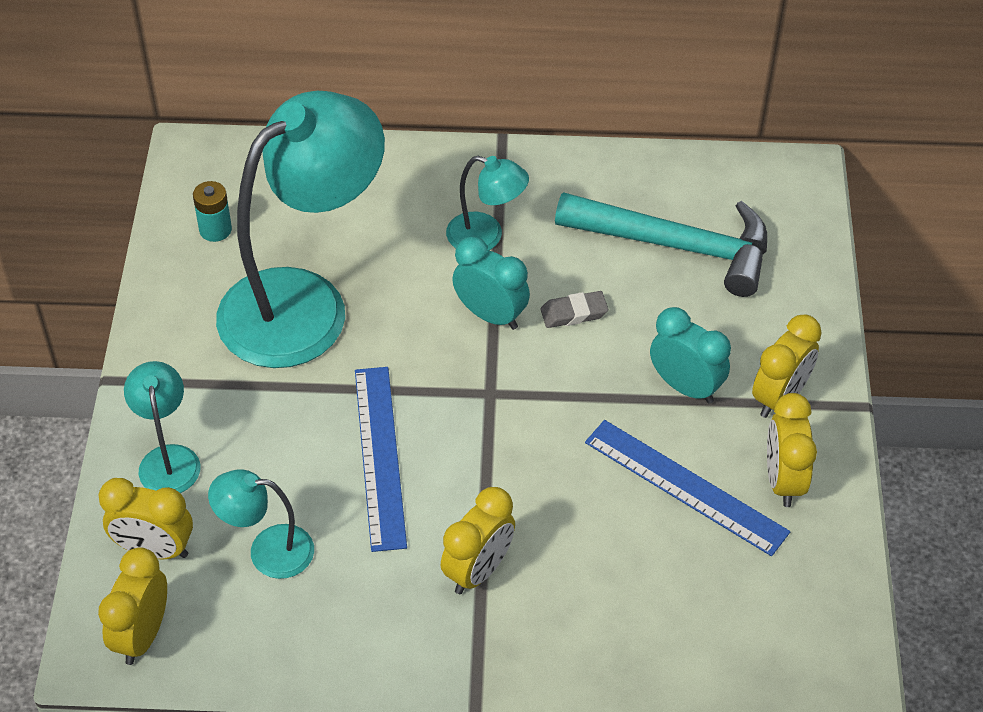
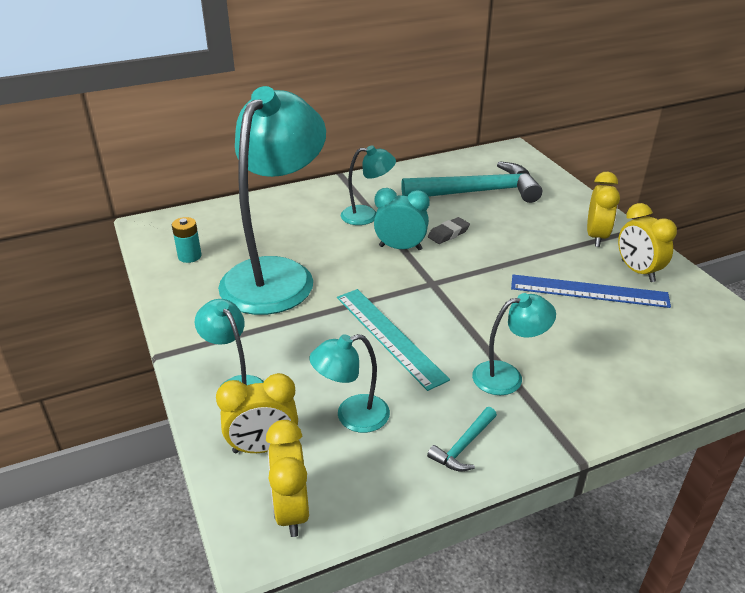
camera: 25 degrees left, 15 degrees down
(361, 638) = (463, 446): none -> turquoise hammer
(380, 456) = (389, 336): blue ruler -> turquoise ruler
(478, 570) = (507, 376): yellow clock -> turquoise lamp
(685, 387) = (542, 247): turquoise clock -> none

